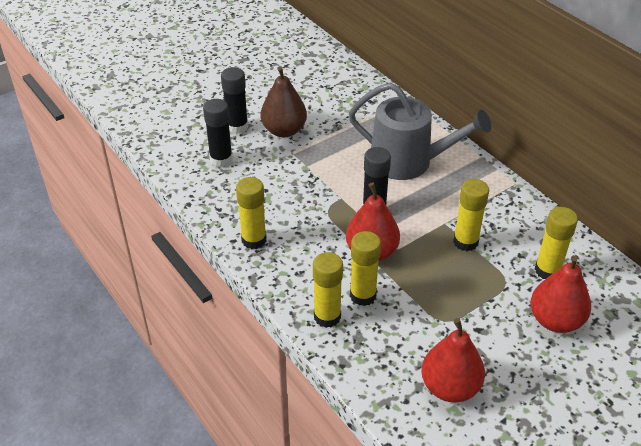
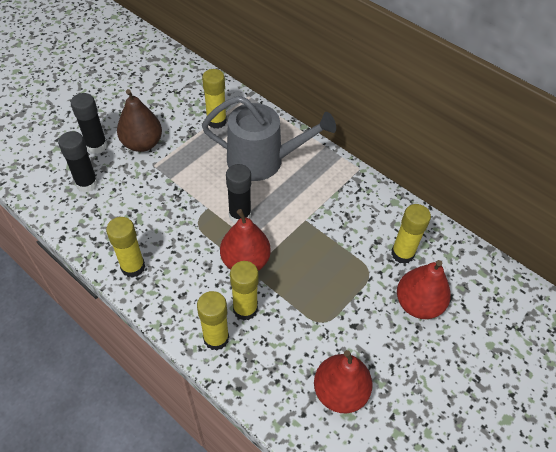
camera: 15 degrees left, 10 degrees up
(465, 242) = (327, 236): yellow glue stick -> yellow glue stick (216, 121)

